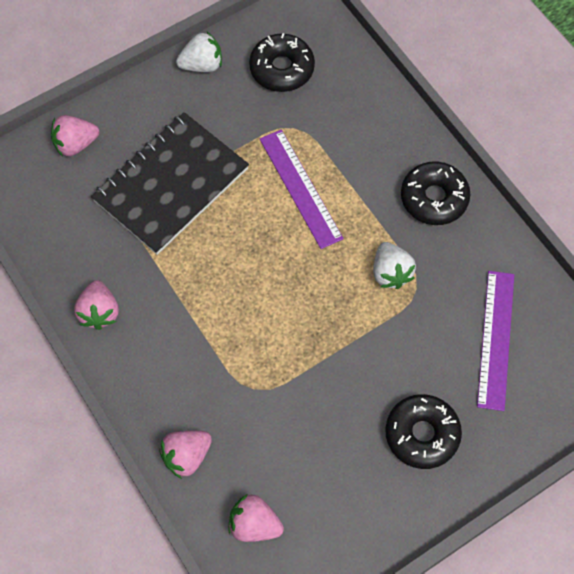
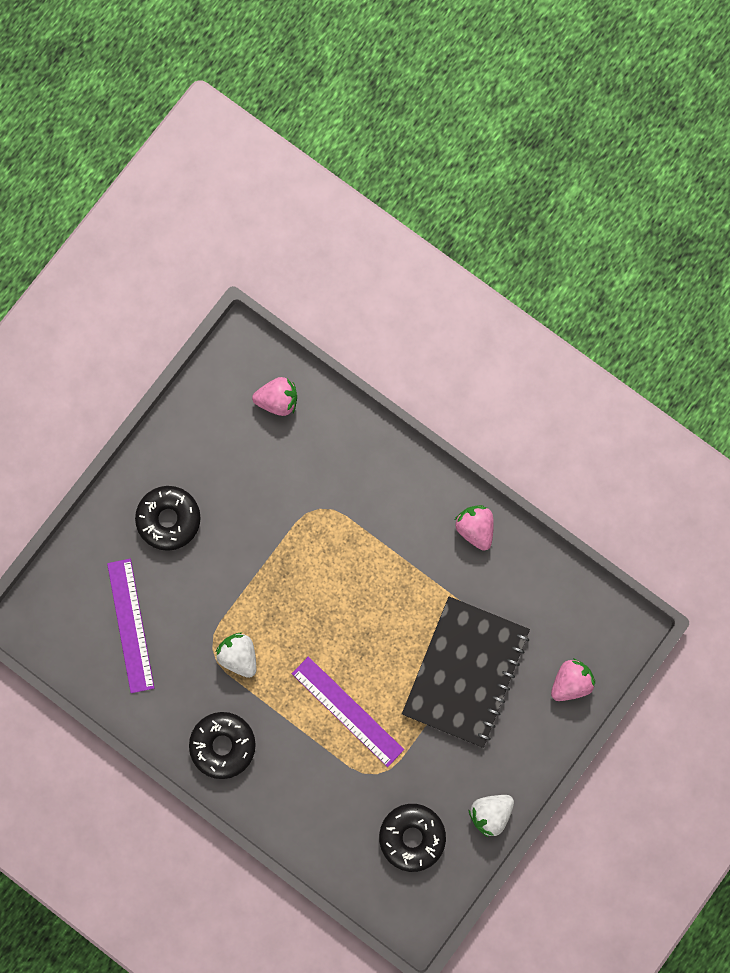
camera: 160 degrees right, 15 degrees up
(186, 456) = (351, 434): pink strawberry -> none

